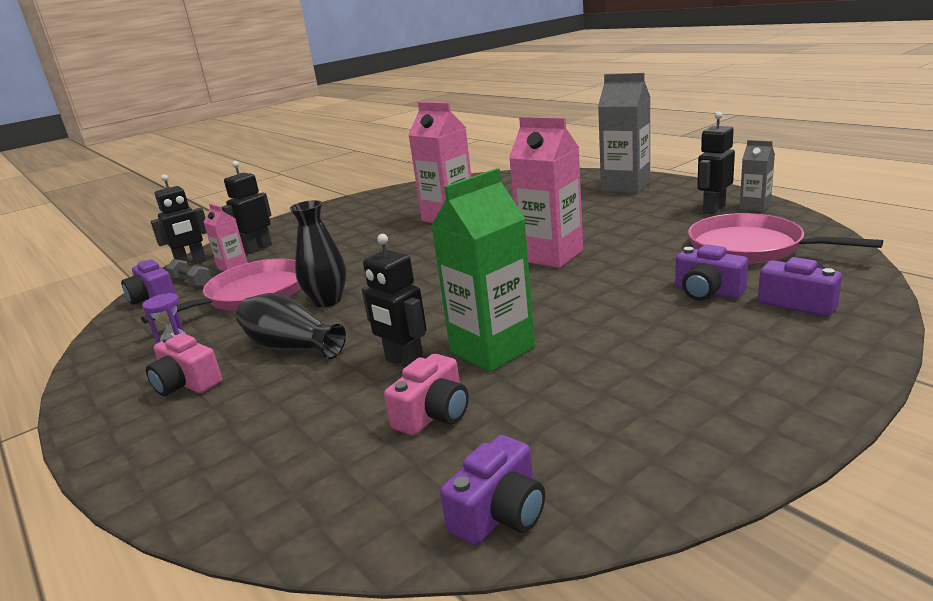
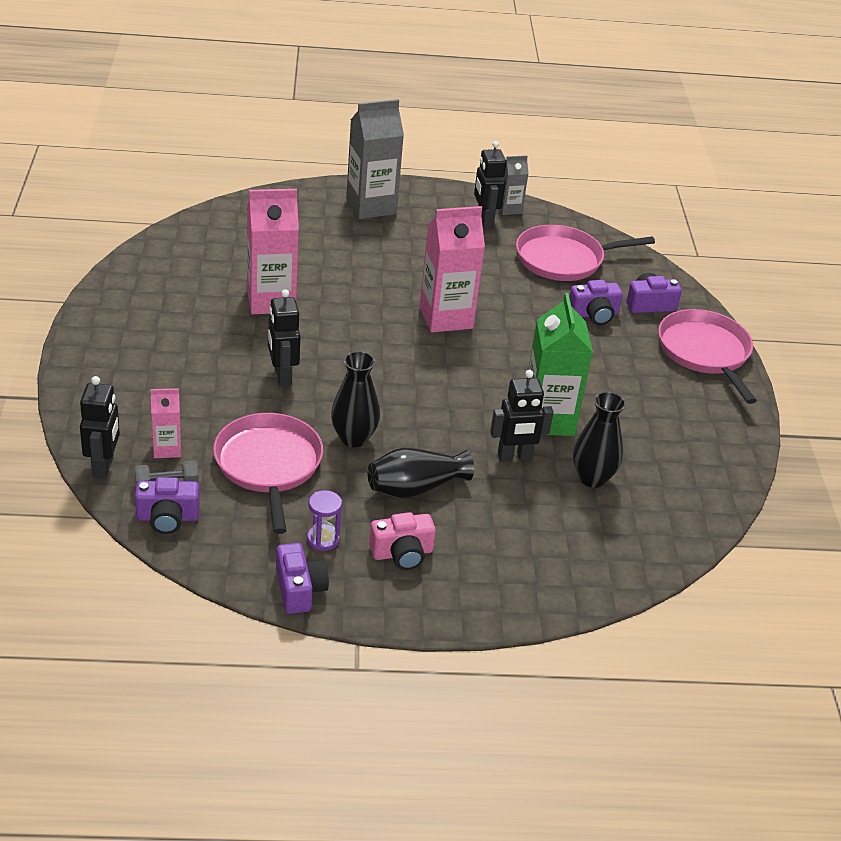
camera: 60 degrees left, 15 degrees up
(258, 248) = (139, 417): black robot -> black robot (282, 376)
(433, 414) = (592, 478): pink camera -> black vase
(499, 513) = (703, 505): purple camera -> purple camera (299, 589)
(805, 366) = (705, 352): none -> pink pan

